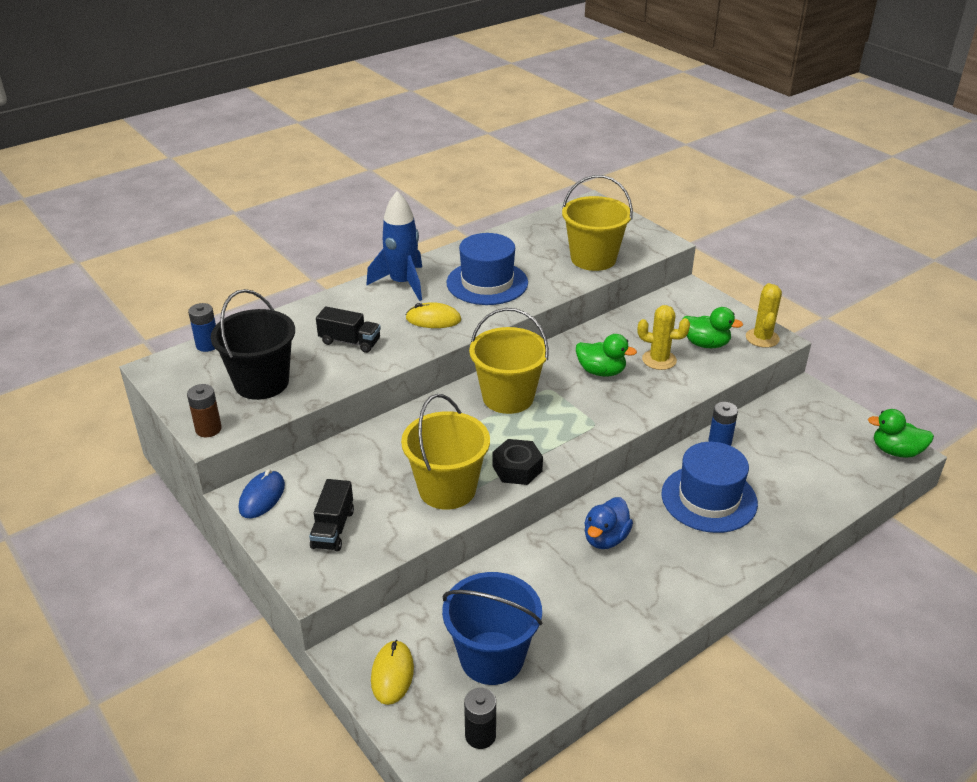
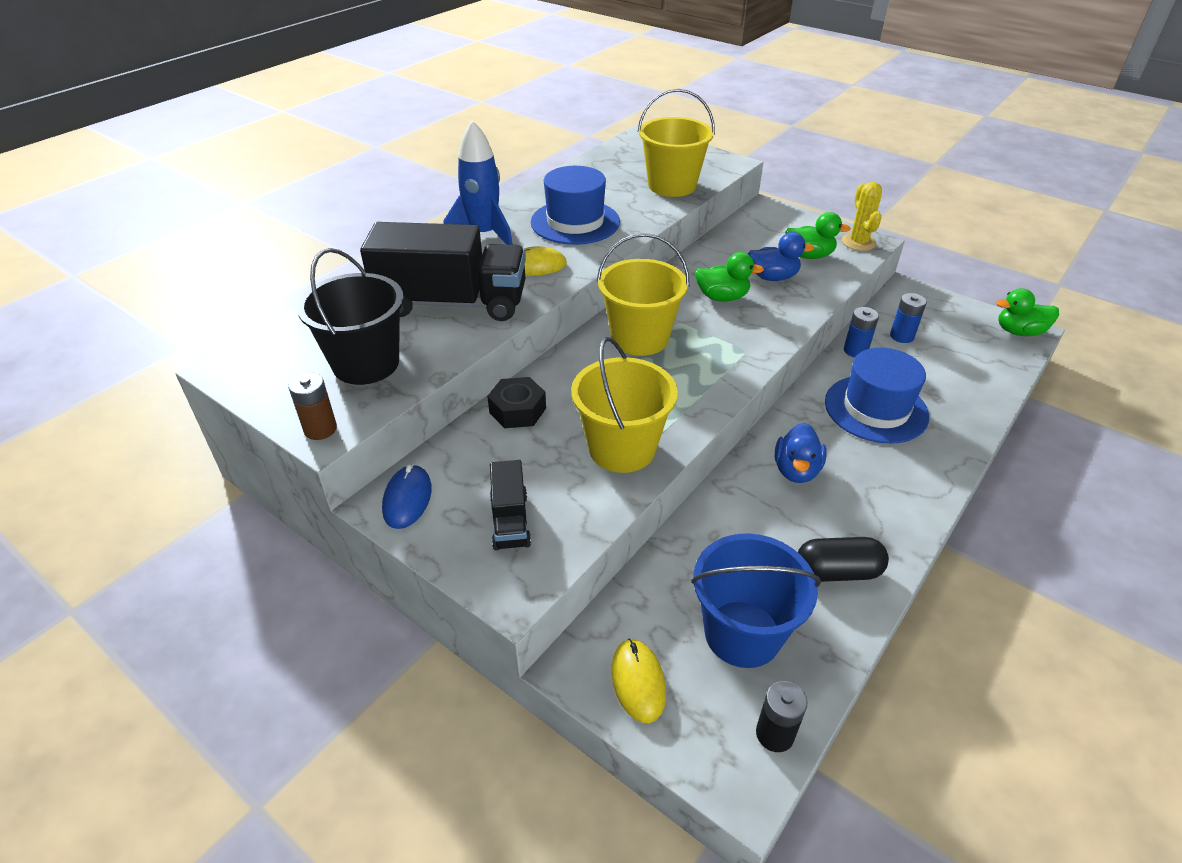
camera: 15 degrees left, 5 degrees up
(207, 345) = (281, 331): blue battery -> blue battery (901, 336)
(350, 342) = (452, 303): black truck -> black truck, size x2.09
(517, 468) = (687, 412): black nut -> black nut (517, 410)
(597, 628) = (837, 572): none -> black capsule
(659, 360) = (773, 277): yellow cactus -> blue duck

